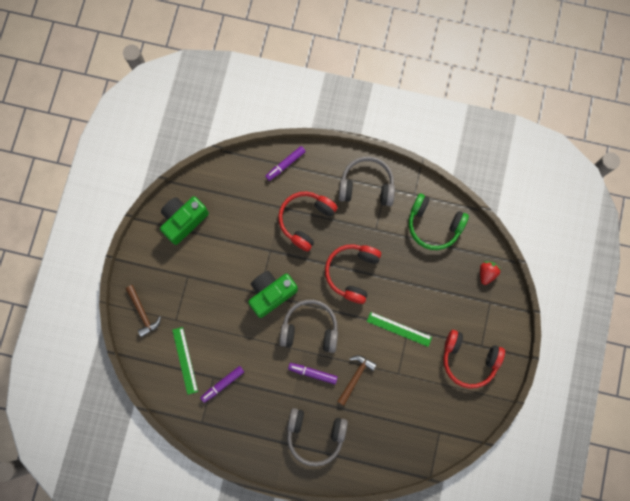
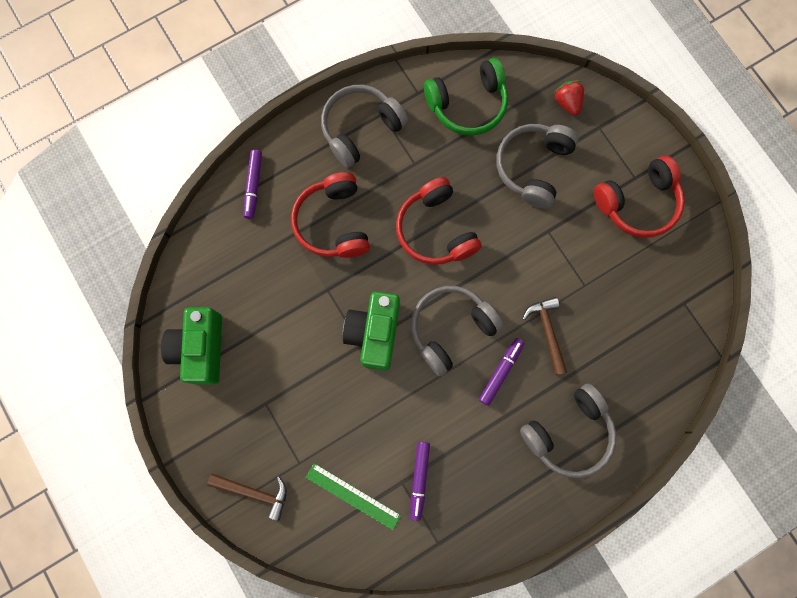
camera: 45 degrees left, 0 degrees up
(312, 373) = (500, 372): purple marker -> purple marker turned 150 degrees clockwise
(399, 329) = (540, 240): green ruler -> none
(434, 289) = (533, 167): none -> grey headphones

